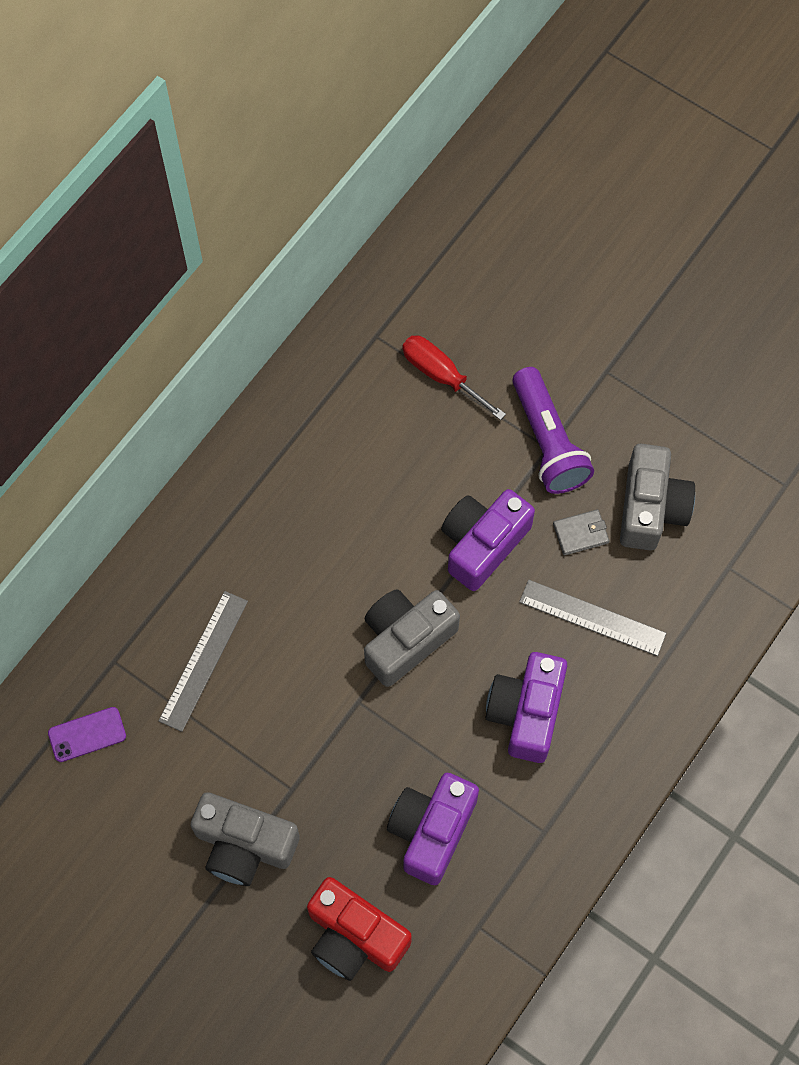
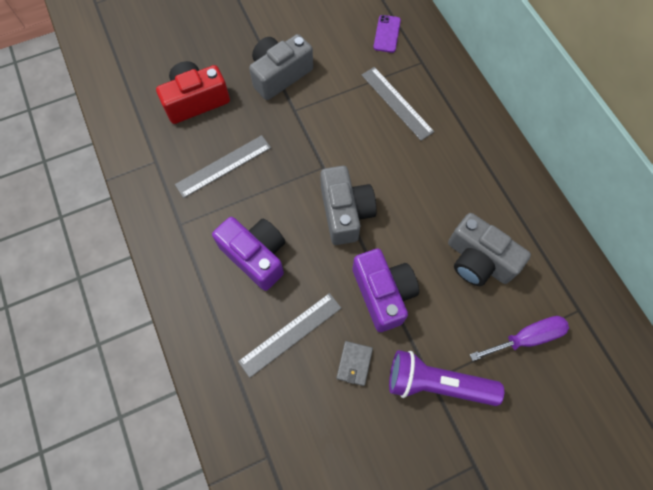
camera: 120 degrees right, 0 degrees up
(431, 830) = (223, 166): purple camera -> grey ruler
(441, 375) = (526, 338): red screwdriver -> purple screwdriver
(650, 508) = (345, 427): grey camera -> grey camera (478, 260)

